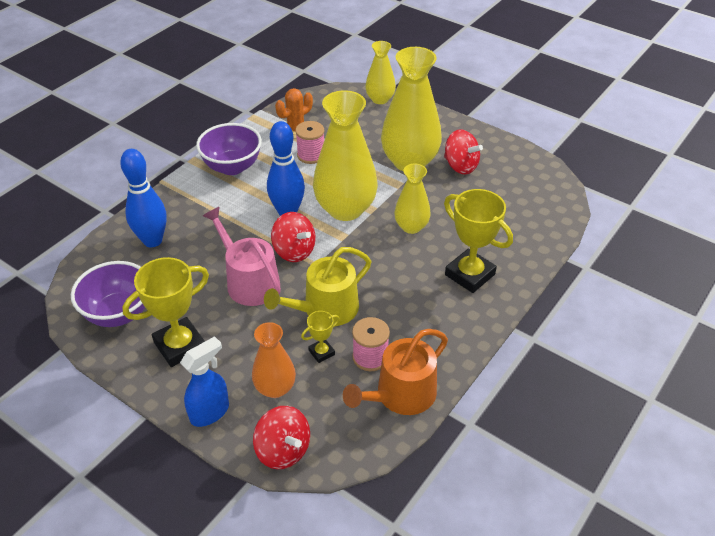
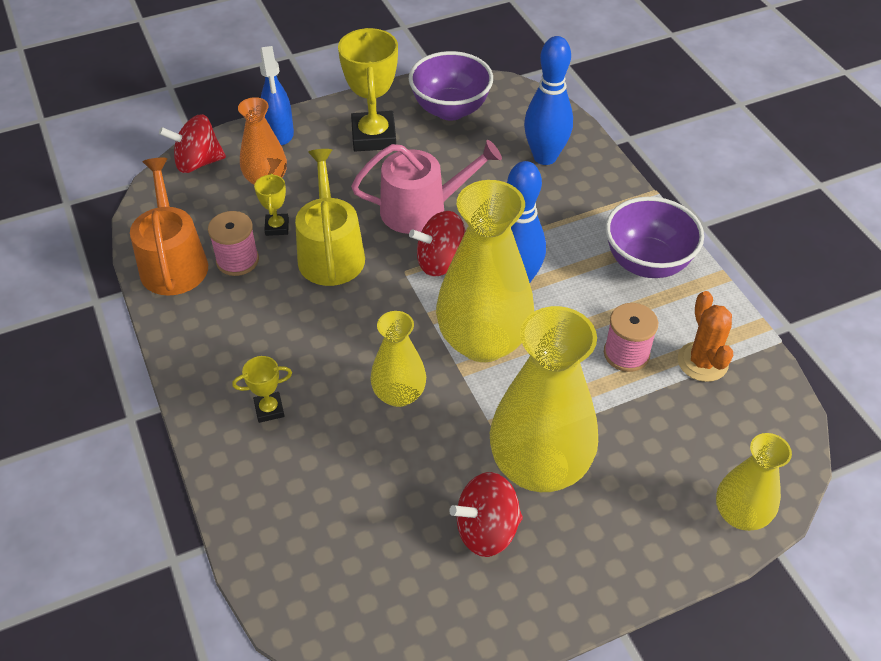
camera: 120 degrees right, 5 degrees up
(470, 274) = (269, 409): yellow trophy -> yellow trophy, size x0.49

